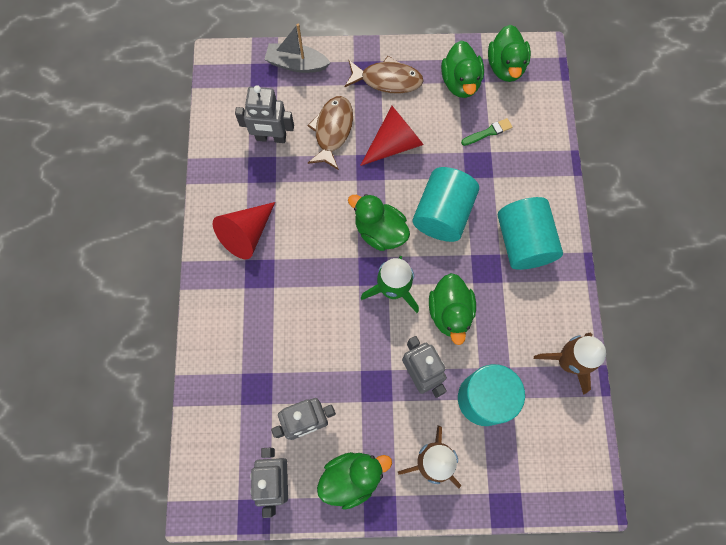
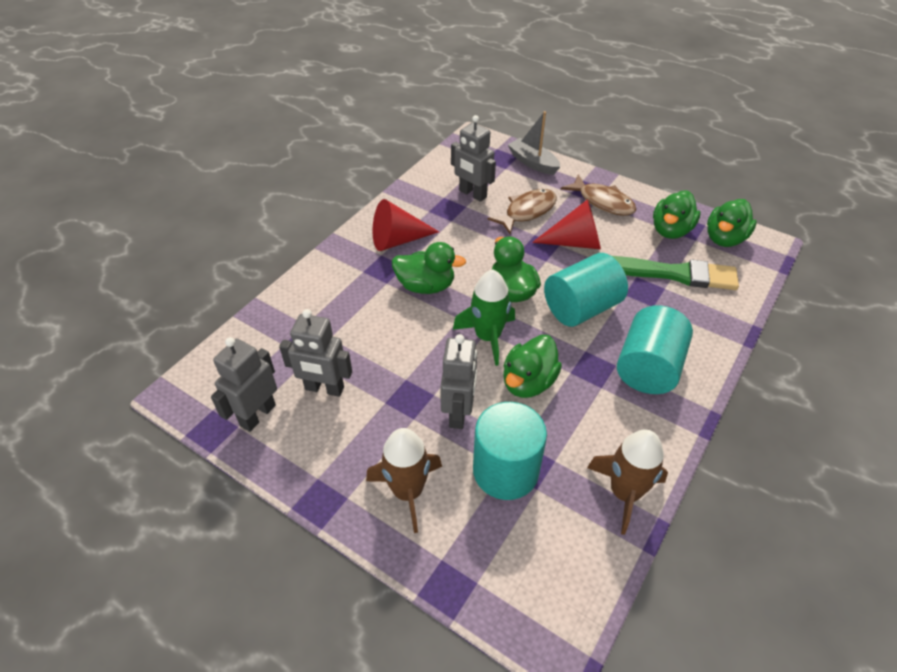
camera: 35 degrees right, 25 degrees down
(352, 477) = (321, 455): green duck -> green duck (426, 286)
(488, 132) = (672, 274): green brush -> green brush, size x2.34

